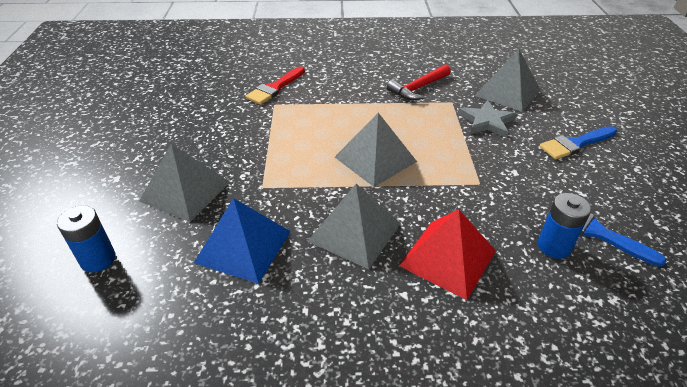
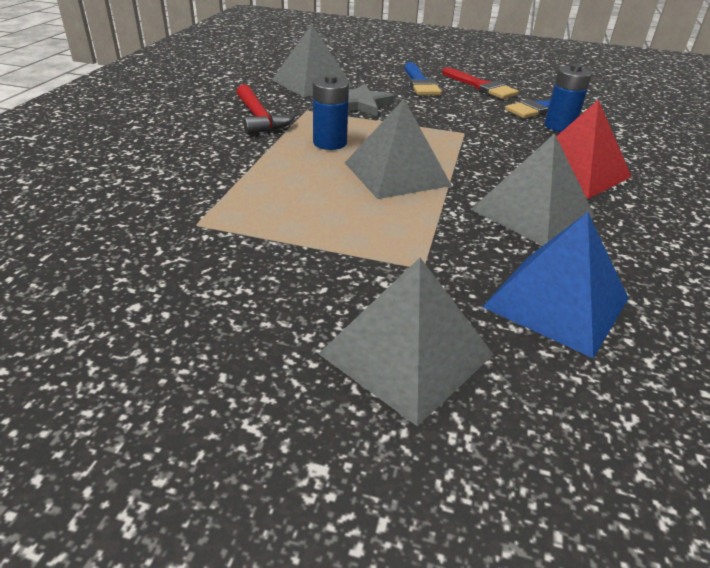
camera: 75 degrees left, 5 degrees down
(98, 259) = (591, 499): blue battery -> blue battery (330, 143)
(275, 88) = (143, 215): red brush -> red brush (481, 86)

